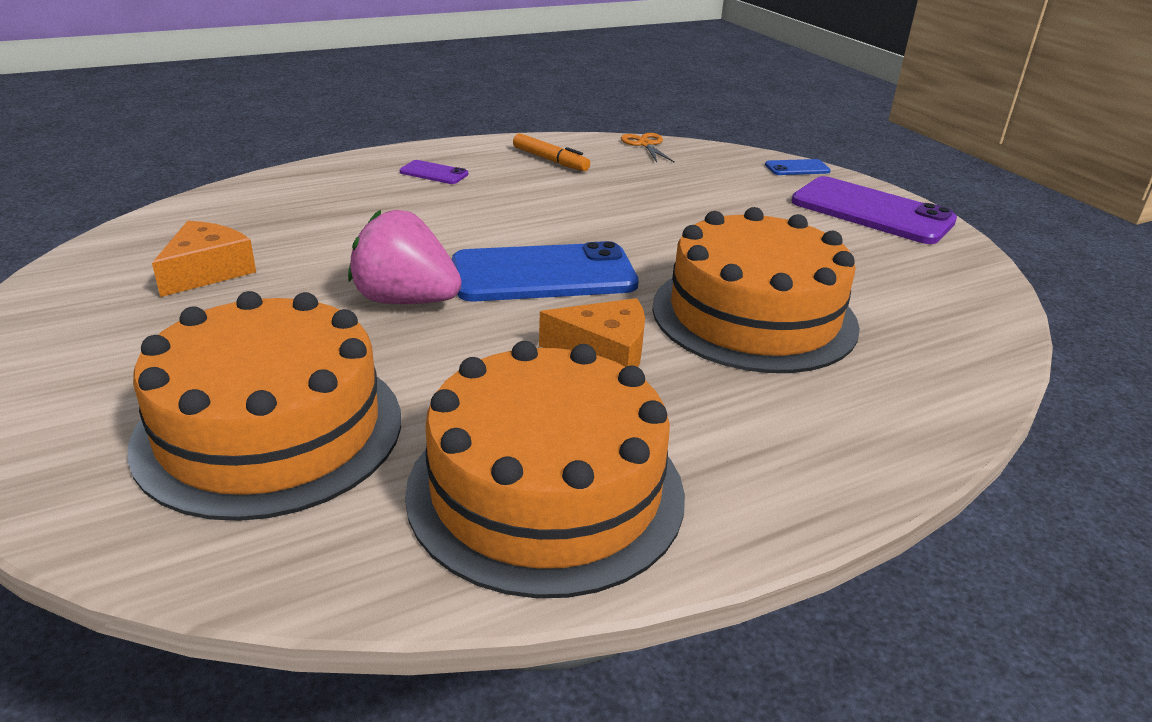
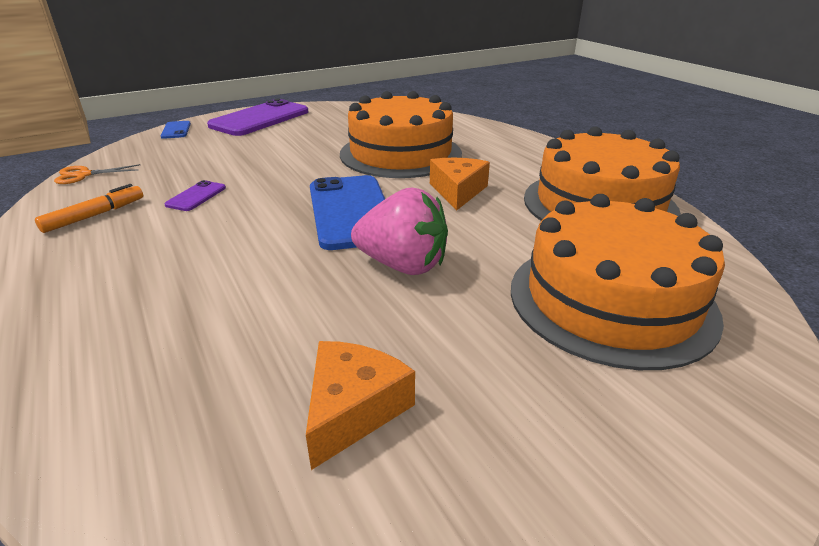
camera: 90 degrees left, 0 degrees up
(207, 271) = (353, 409): orange cheese -> orange cheese turned 90 degrees clockwise
(405, 300) = (403, 265): pink strawberry -> pink strawberry turned 90 degrees counterclockwise
(434, 173) = (90, 279): purple phone -> purple phone (196, 196)

